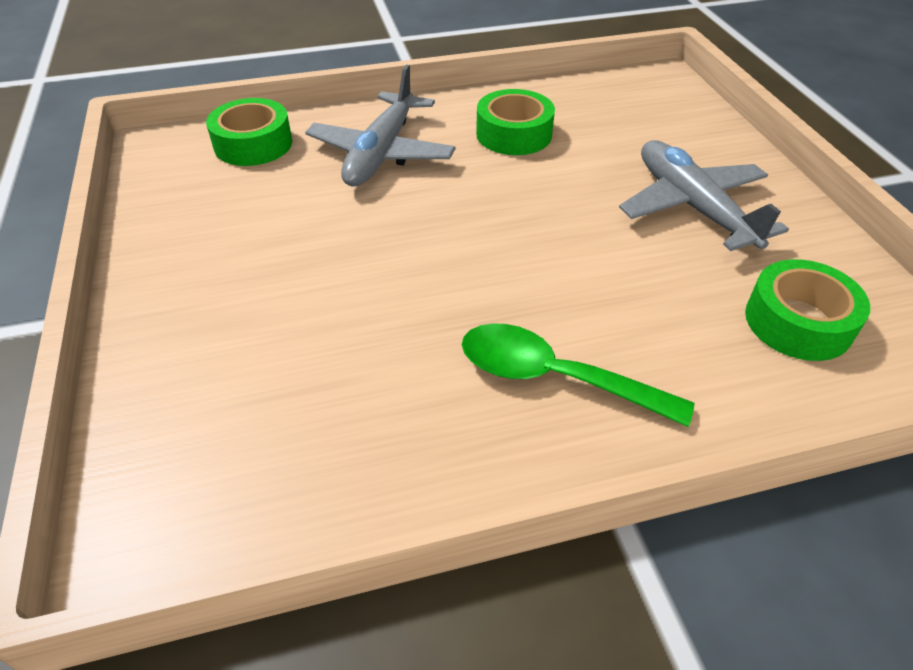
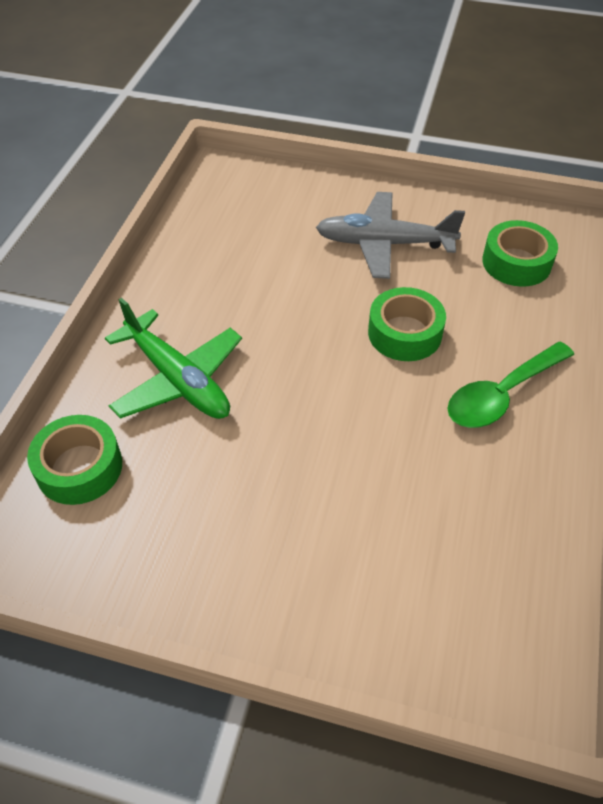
camera: 60 degrees left, 5 degrees up
(382, 153) = (178, 379): grey plane -> green plane
(514, 134) = (222, 287): green tape -> green tape (404, 333)

